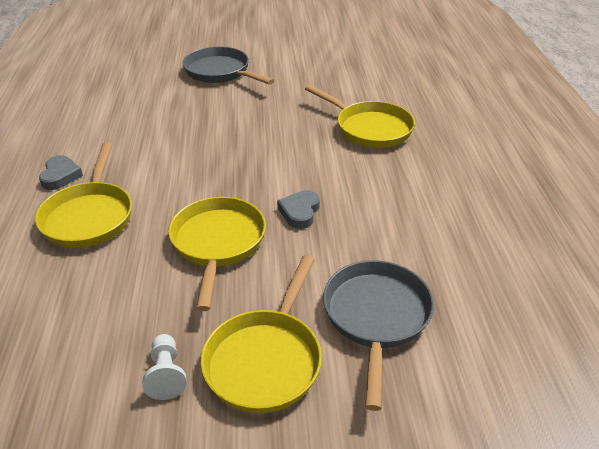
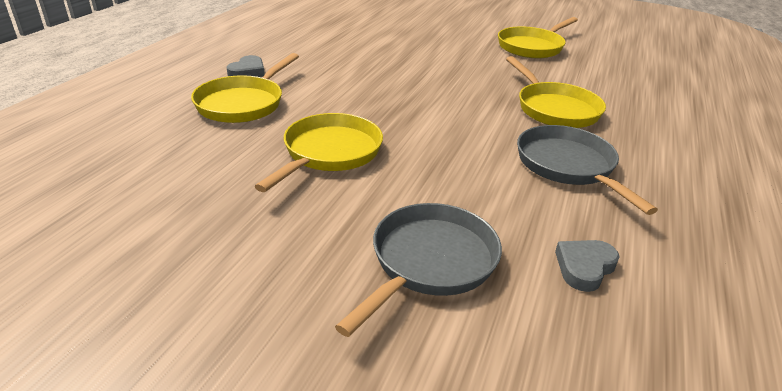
camera: 25 degrees right, 5 degrees down
(166, 374) = (195, 233): white pawn -> none
(220, 72) = (442, 36): grey pan -> grey pan (568, 166)
(265, 360) = (290, 256): yellow pan -> yellow pan (532, 47)
(300, 212) = (426, 153): grey heart -> grey heart (584, 267)

